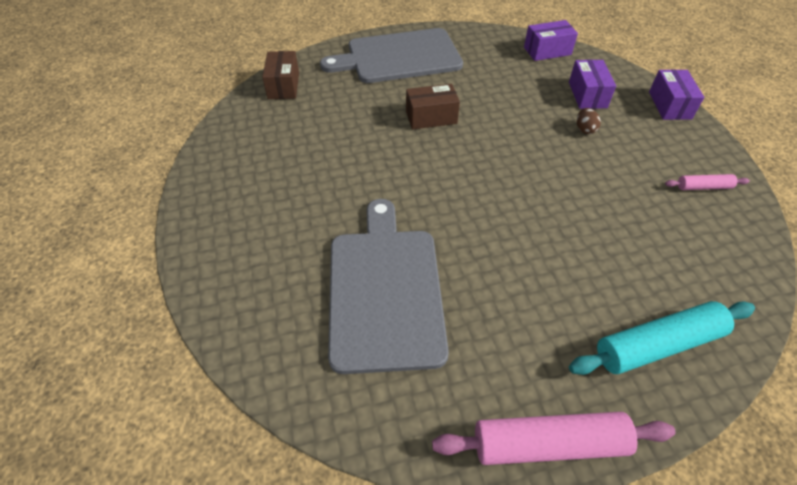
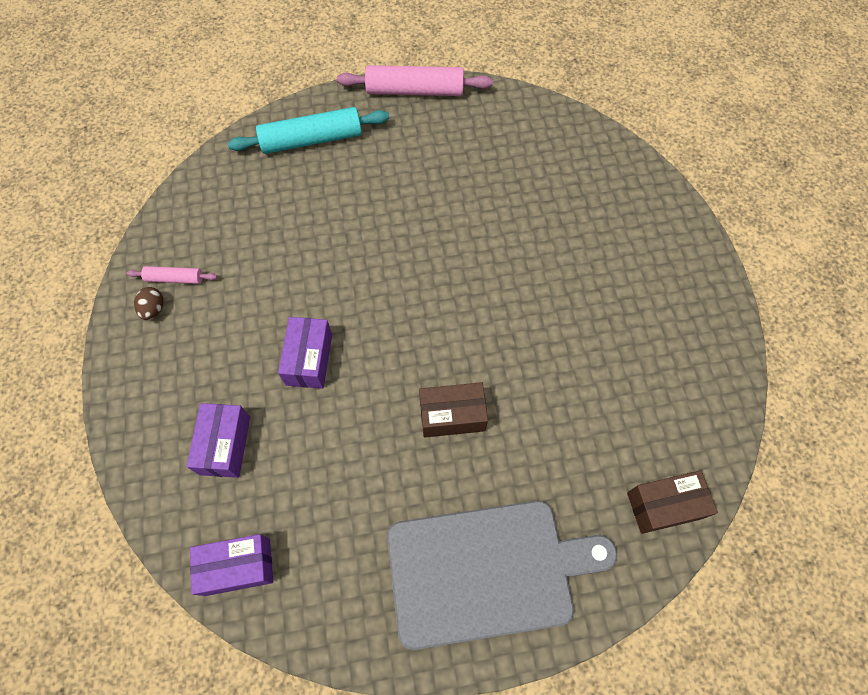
camera: 175 degrees left, 15 degrees up
(283, 86) = (664, 505): brown box -> brown box turned 75 degrees clockwise
(385, 290) = (518, 195): grey cutting board -> none
(585, 129) = (260, 376): brown egg -> brown egg (154, 309)
(669, 105) = (125, 413): purple box -> purple box (309, 359)

